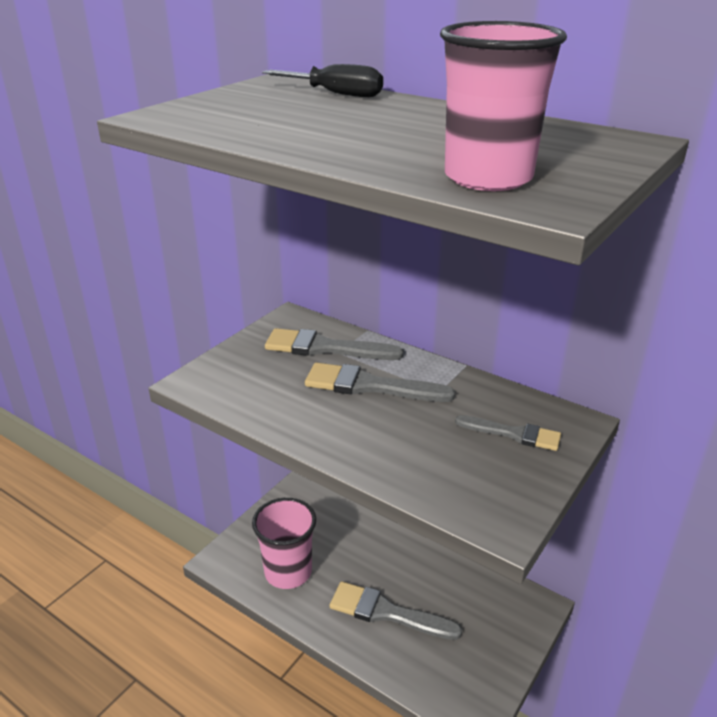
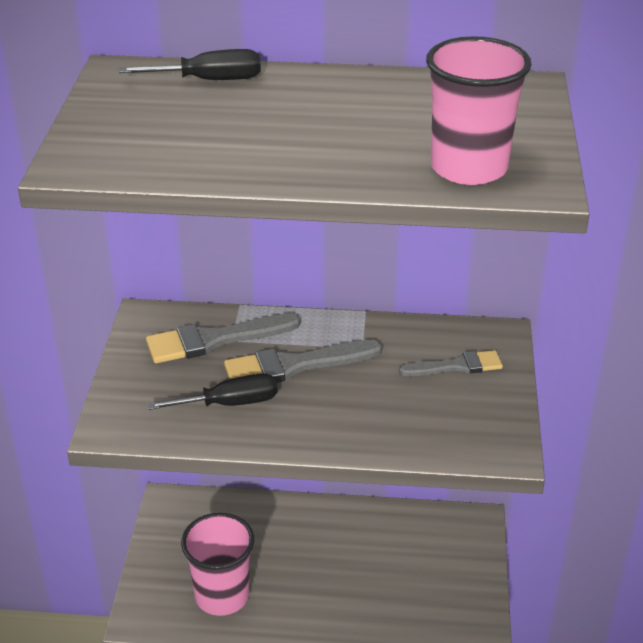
camera: 30 degrees left, 5 degrees up
(293, 396) = (230, 403): none -> black screwdriver
(387, 612) = (347, 590): grey brush -> none

